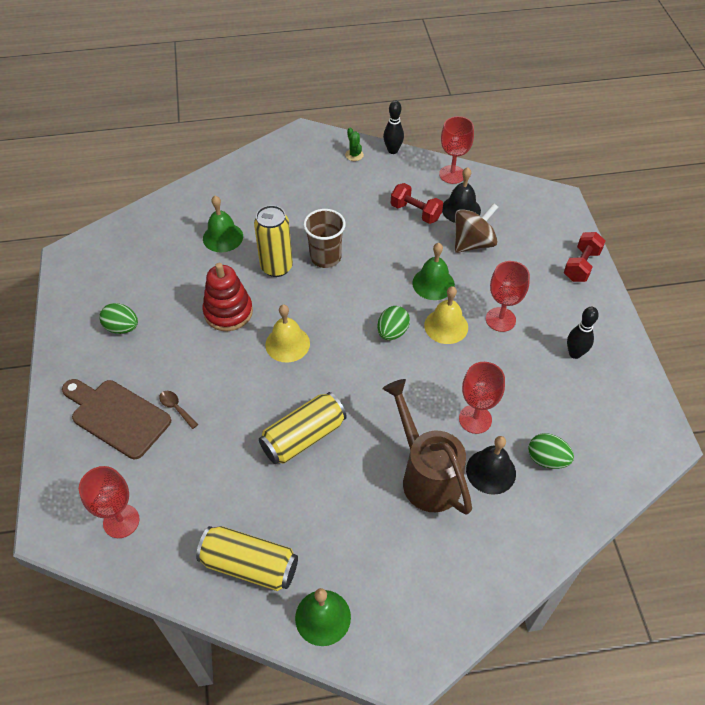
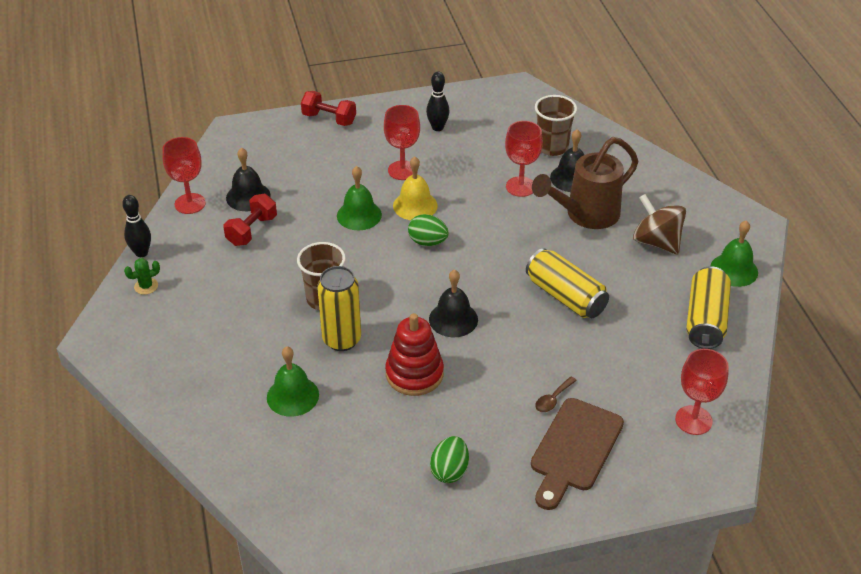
camera: 95 degrees left, 10 degrees down
(287, 344) = (453, 319): yellow bell -> black bell
(473, 243) = (300, 188): brown spinning top -> brown spinning top (656, 242)
(547, 459) = (552, 147): green egg -> brown cup

